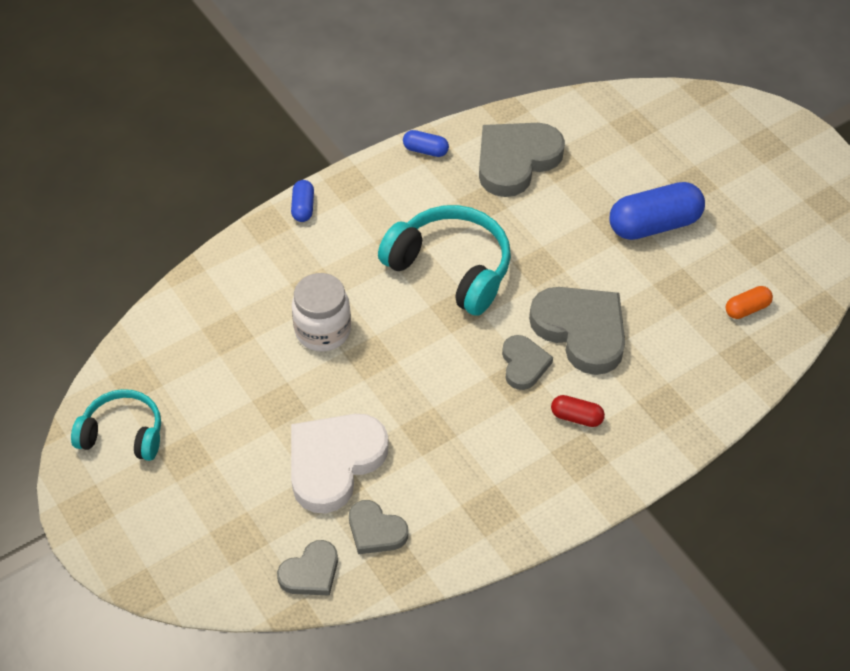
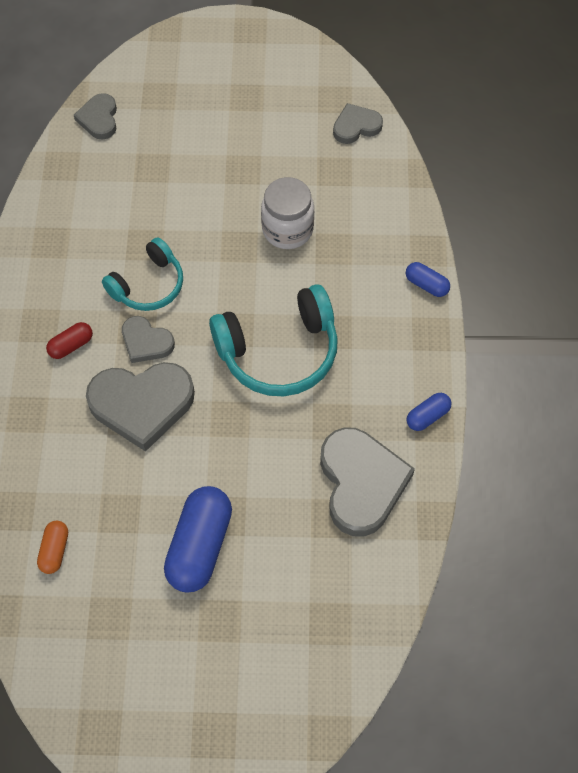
camera: 125 degrees right, 10 degrees up
(123, 433) = (293, 73): turquoise headphones -> turquoise headphones (148, 285)
(334, 462) = (168, 175): white heart -> none
(375, 530) = (96, 169): grey heart -> grey heart (356, 126)

